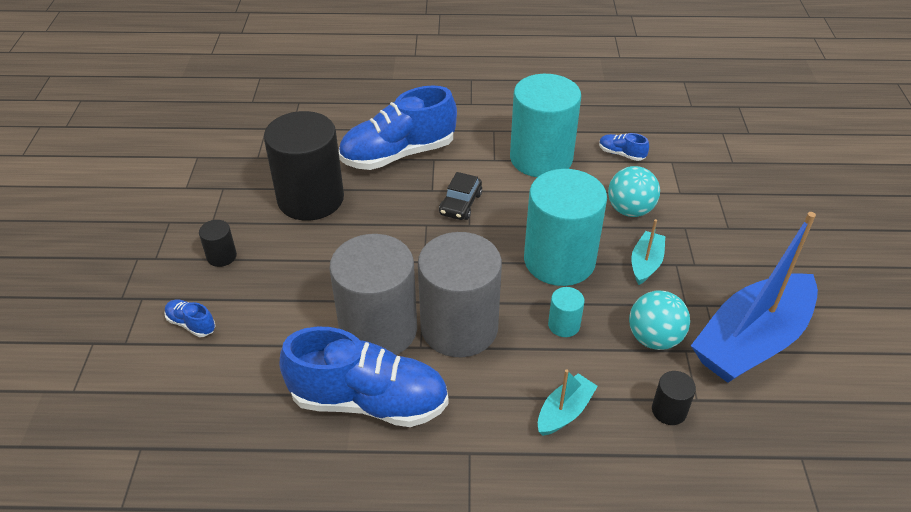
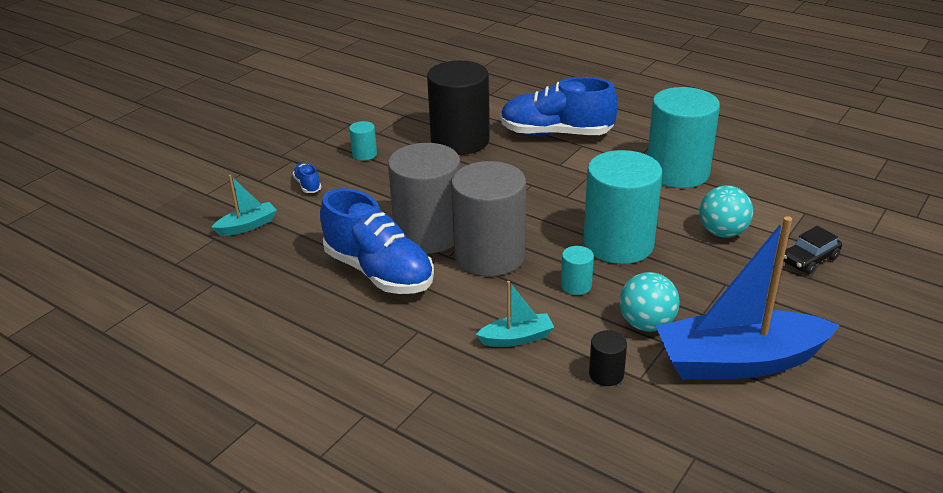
camera: 35 degrees right, 10 degrees down
(221, 256) = (364, 154): black cylinder -> turquoise cylinder
(460, 204) = (573, 180): black car -> black car (809, 259)
(621, 154) = (758, 192): blue shoe -> none
(646, 263) = (696, 273): turquoise boat -> turquoise boat (247, 226)

